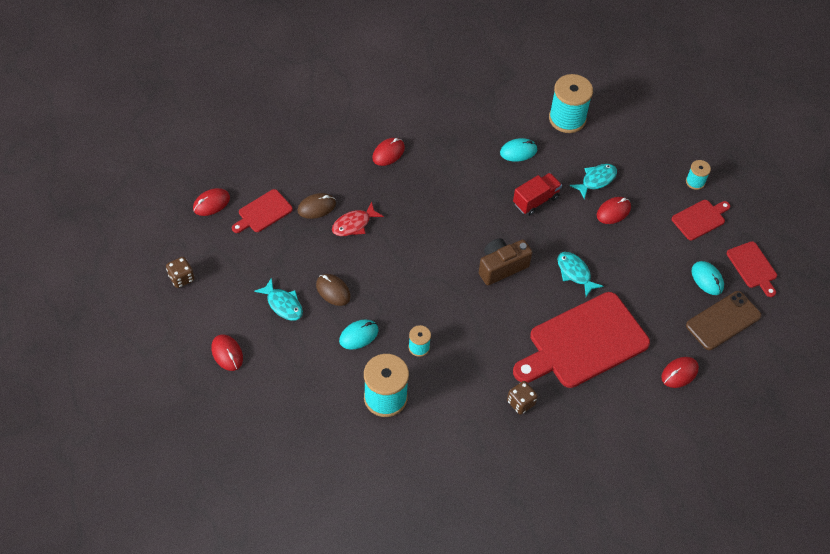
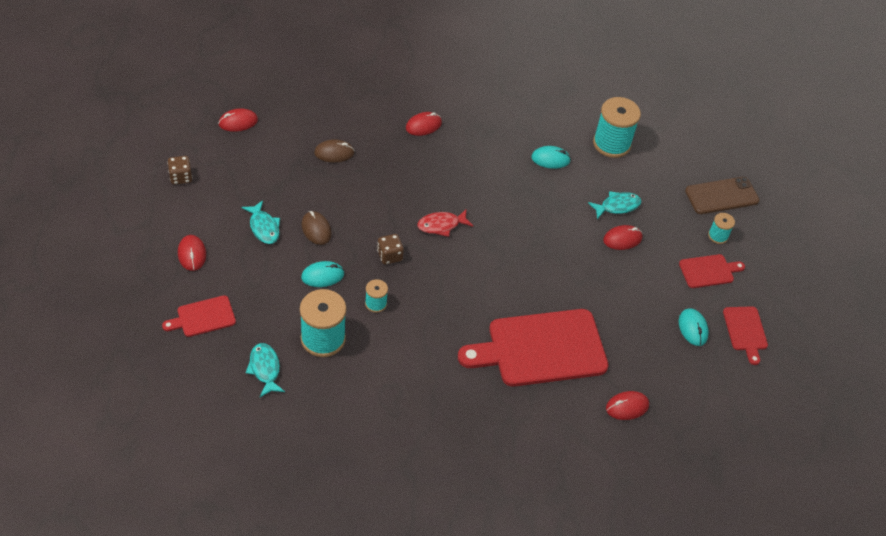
camera: 15 degrees right, 5 degrees down
(263, 212) = (282, 143): red cutting board -> red cutting board (203, 317)
(354, 224) = (362, 177): red fish -> red fish (441, 225)
(501, 267) = (488, 256): brown camera -> none
(520, 403) = (453, 384): brown dice -> brown dice (389, 256)
(536, 200) = (548, 207): red truck -> none
(575, 273) = (559, 283): turquoise fish -> turquoise fish (265, 369)
(723, 321) = (693, 372): brown phone -> brown phone (722, 196)

